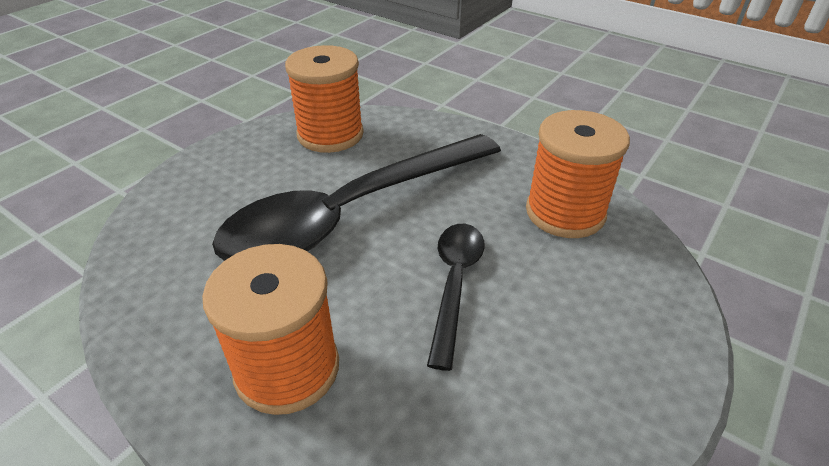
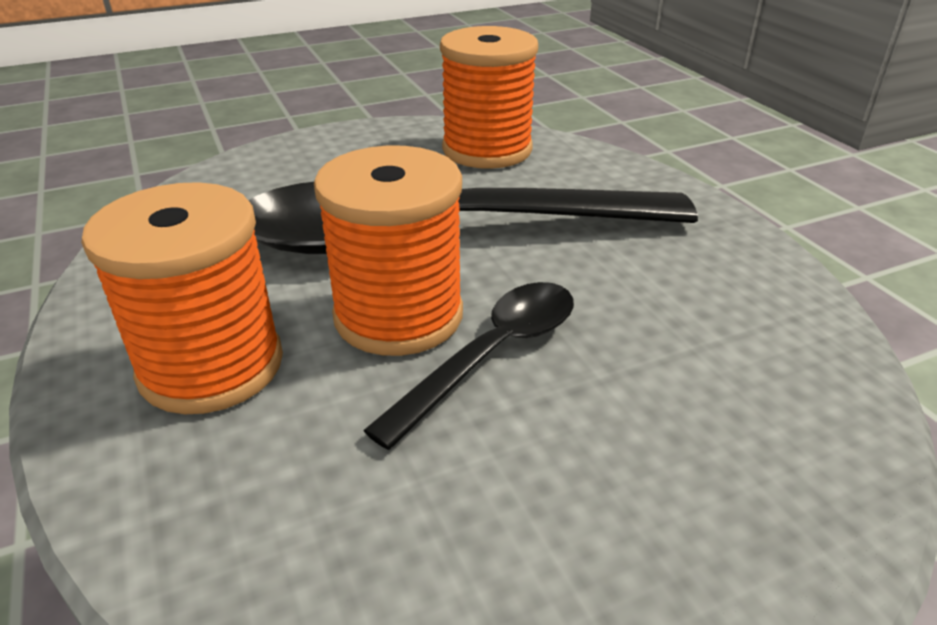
camera: 30 degrees right, 5 degrees down
(565, 213) = (738, 327): orange spool -> orange spool (398, 316)

